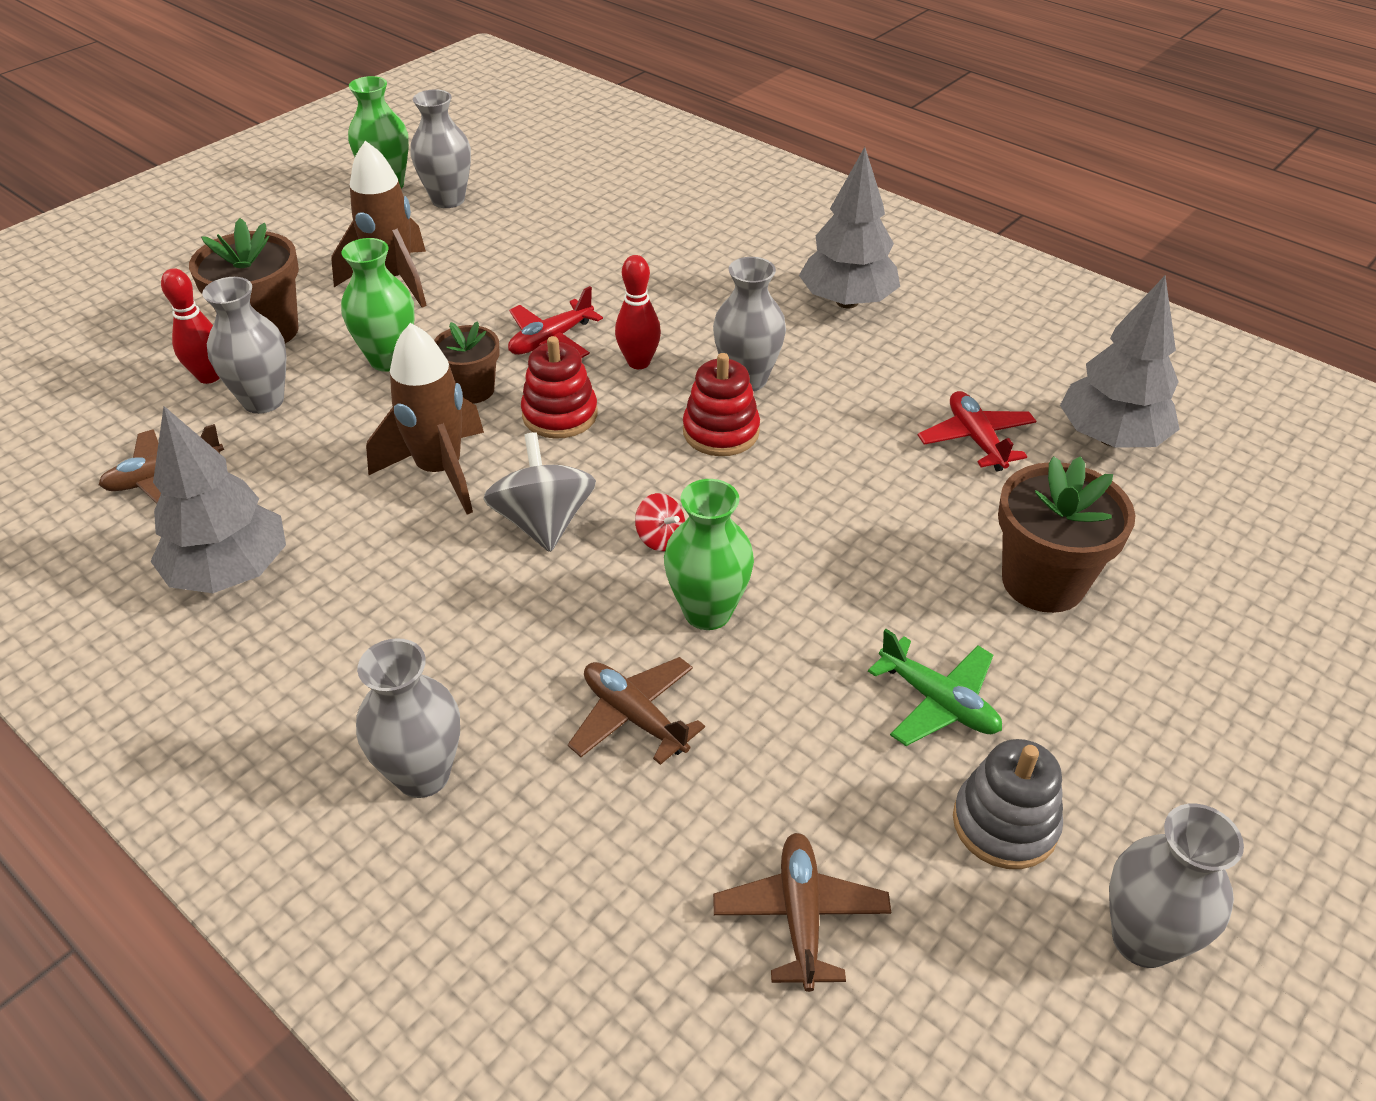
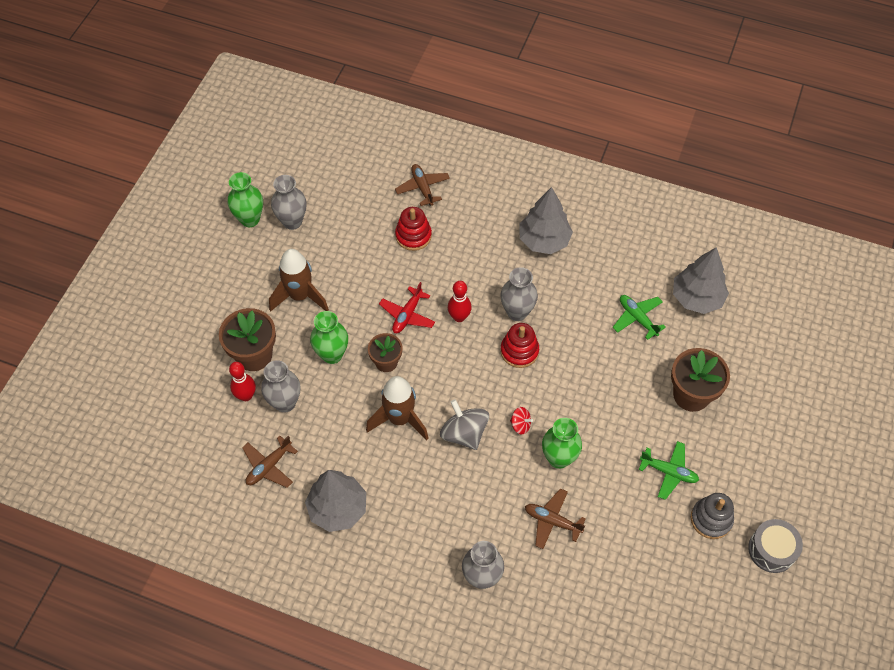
camera: 20 degrees left, 15 degrees up
(560, 415) = (438, 365): red stacking toy -> red stacking toy (413, 236)
(800, 916) = (651, 584): brown plane -> brown plane (422, 188)
(976, 439) = (637, 318): red plane -> green plane
(1142, 939) = (771, 550): grey vase -> grey drum

